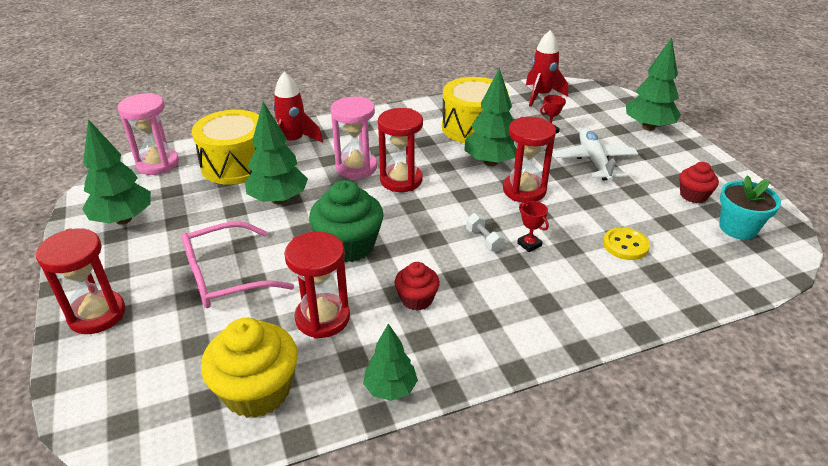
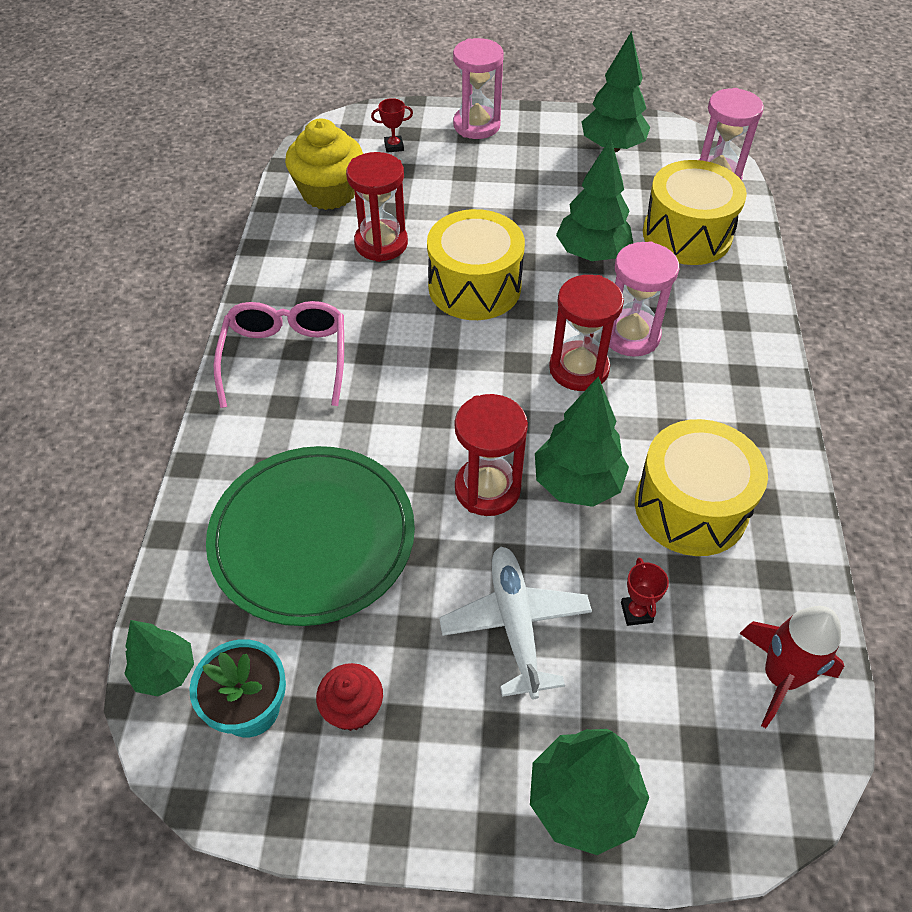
camera: 115 degrees right, 15 degrees up
(97, 314) = (476, 125): red hourglass -> pink hourglass
(225, 277) = (479, 196): pink glasses -> pink glasses (286, 358)
(293, 142) = (725, 293): red rocket -> none
(348, 245) = (474, 287): green cupcake -> yellow drum
(390, 389) = (272, 261): green tree -> green tree (165, 672)
(416, 299) = (360, 311): red cupcake -> none
(484, 240) = (413, 400): white dumbbell -> none
(529, 244) = (378, 438): red trophy -> red trophy (394, 146)
(594, 161) = (515, 624): white plane -> white plane turned 120 degrees counterclockwise
(625, 245) = (312, 537): yellow button -> green plate

